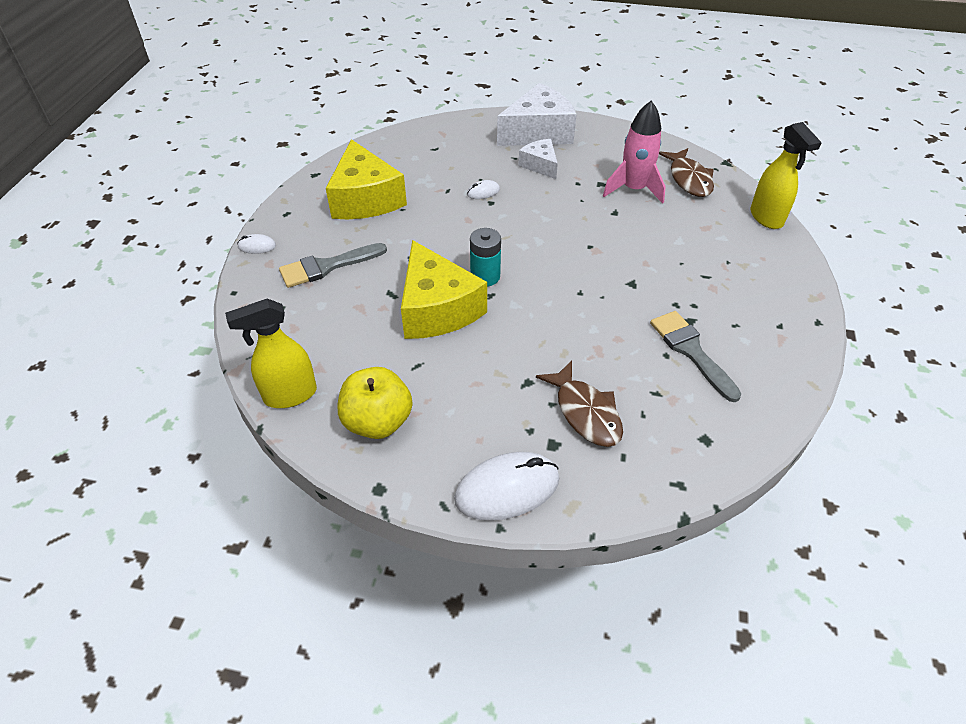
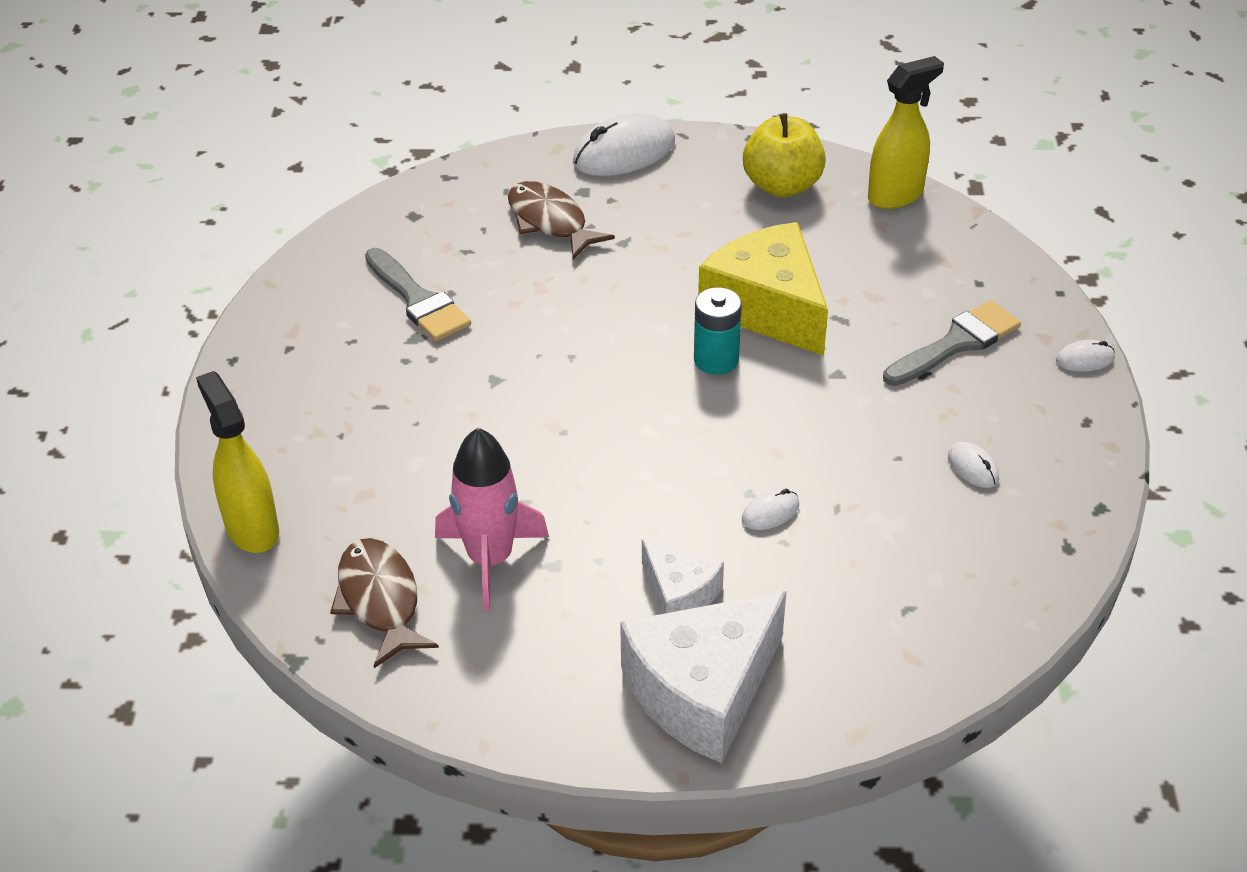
camera: 170 degrees right, 5 degrees down
(365, 199) = (973, 468): yellow cheese -> white mouse

